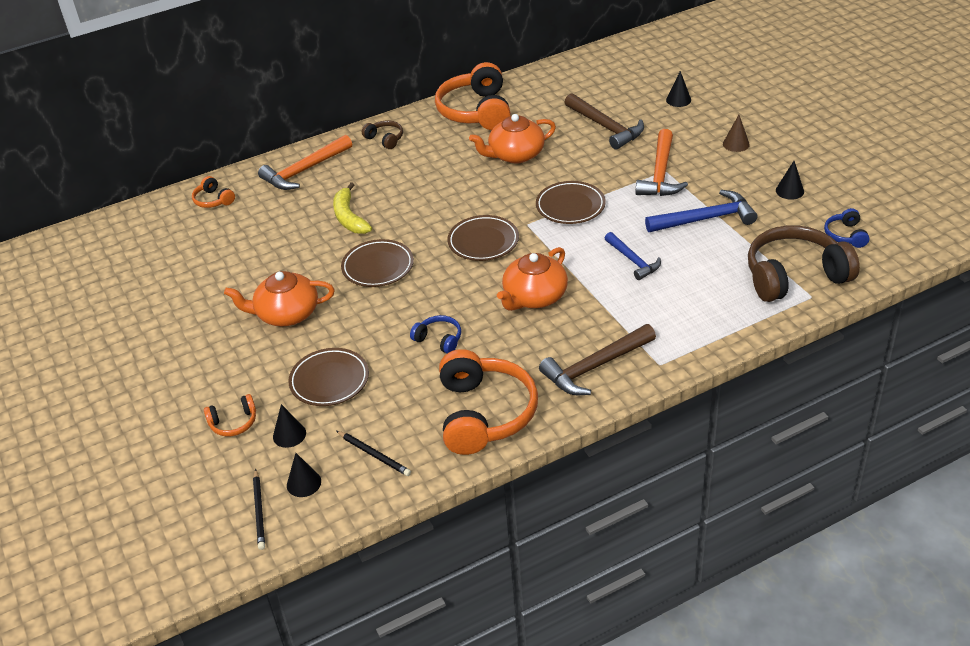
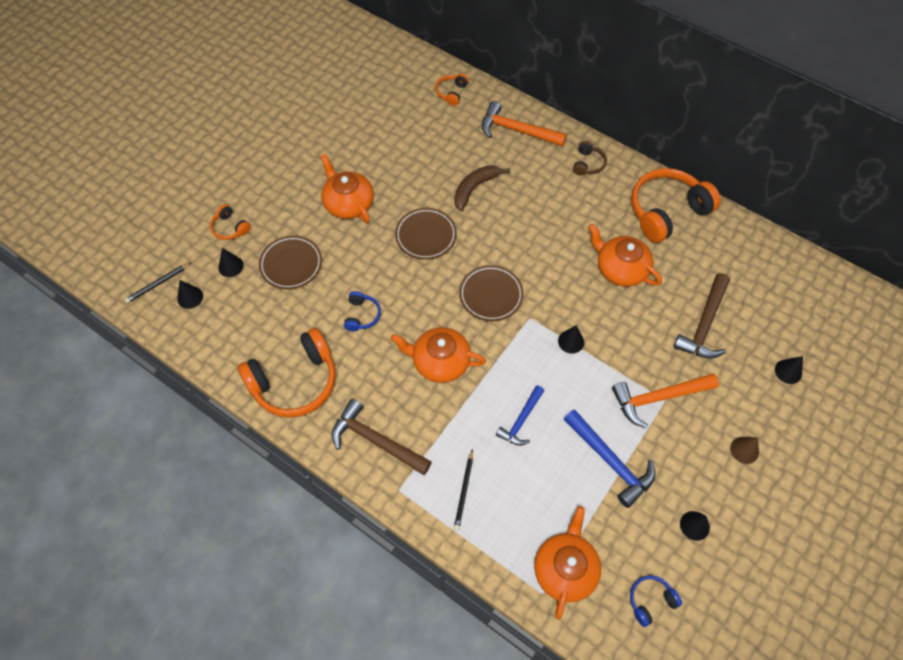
camera: 60 degrees right, 20 degrees up
(349, 217) = (474, 188): yellow banana -> brown banana
(374, 454) = (230, 327): black pencil -> black pencil (464, 491)
(570, 206) = (571, 341): brown plate -> black cone
(794, 276) = (565, 569): brown headphones -> orange teapot

